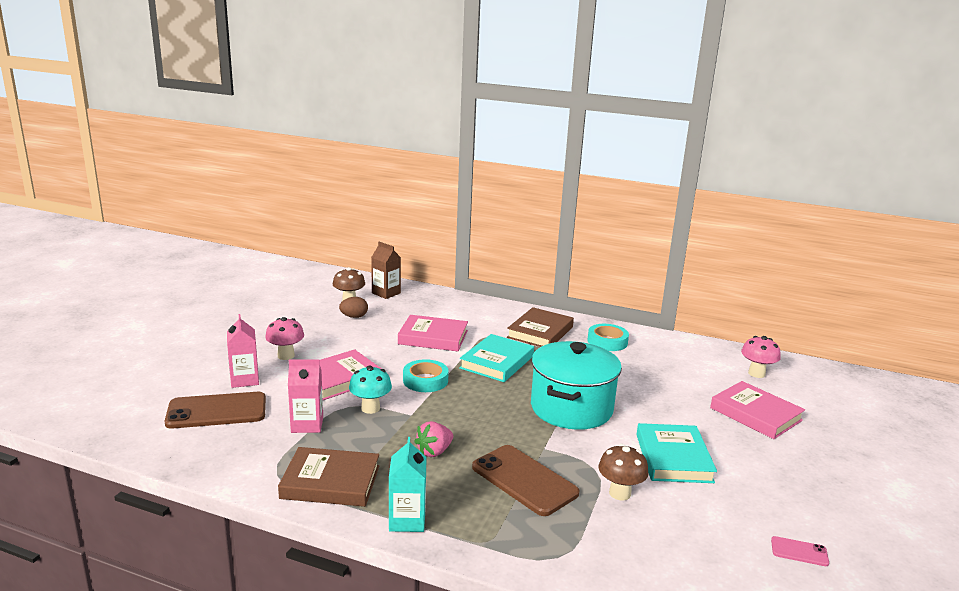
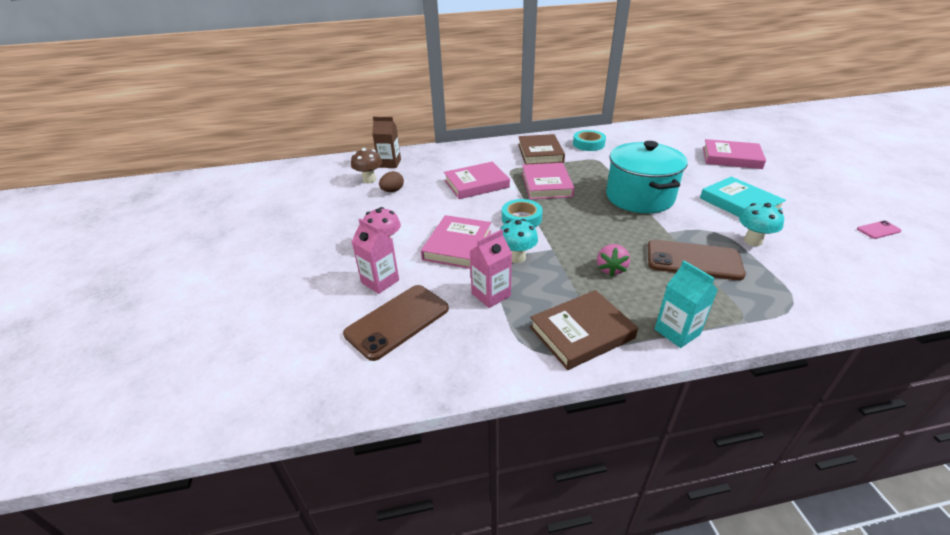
camera: 30 degrees left, 15 degrees up
(497, 362) = (546, 184): turquoise book -> pink book
(620, 493) = (752, 241): brown mushroom -> turquoise mushroom
(756, 373) = (693, 133): pink mushroom -> none

